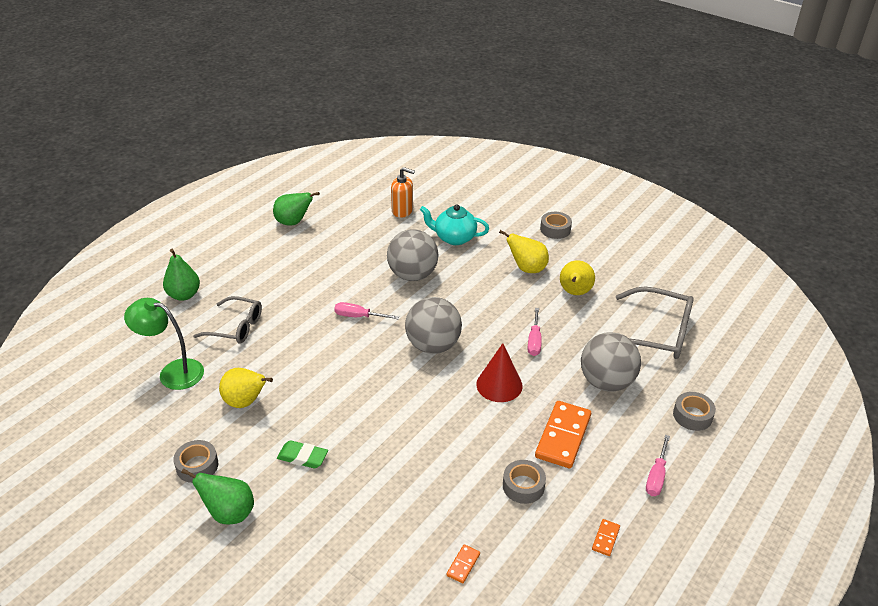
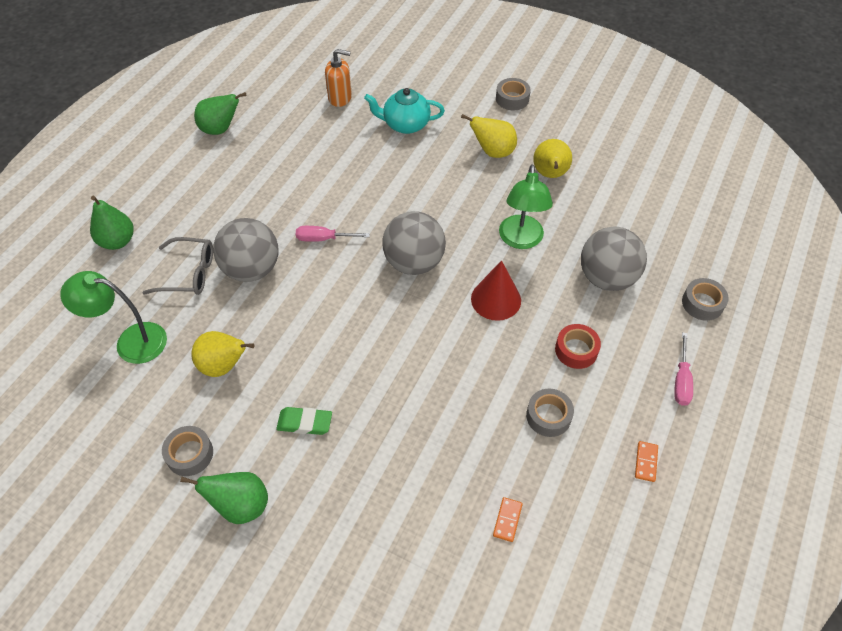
camera: 10 degrees left, 15 degrees up
(412, 275) = (371, 178): grey ball -> grey ball (252, 269)
(534, 341) = (521, 240): pink screwdriver -> green lamp
(563, 436) = (576, 350): orange domino -> red tape
(656, 333) = (645, 211): grey glasses -> none

